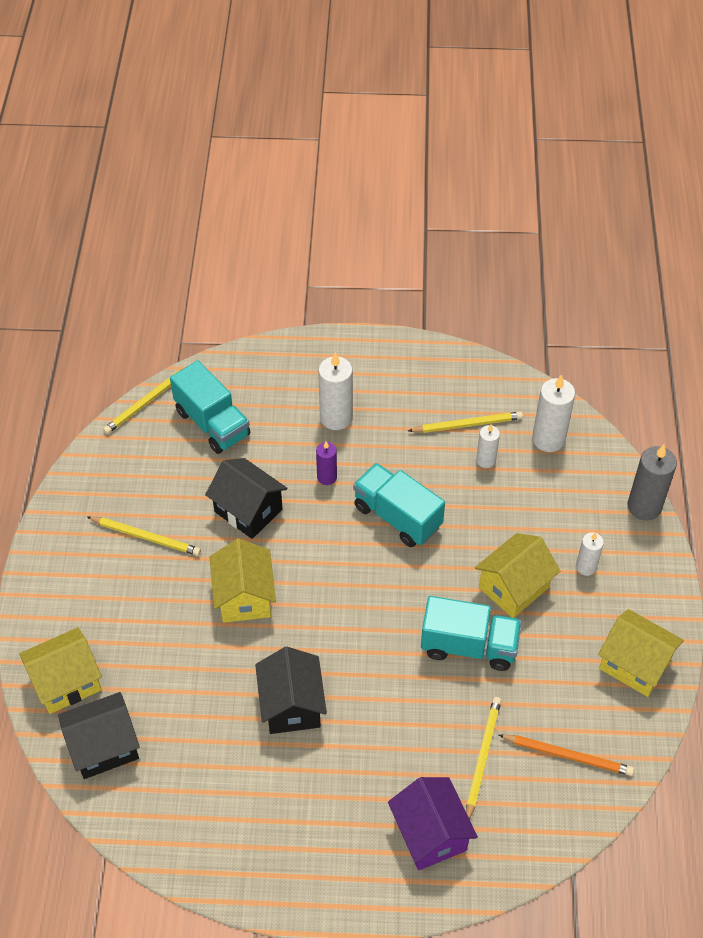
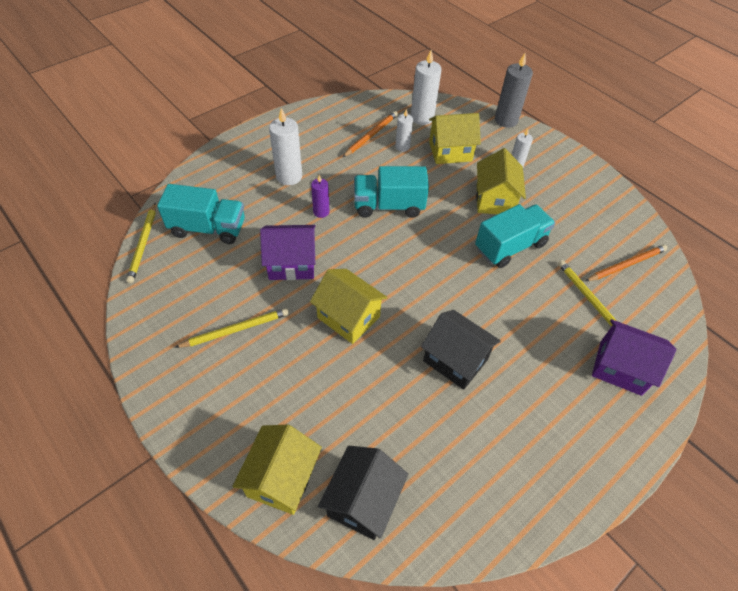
camera: 45 degrees left, 0 degrees up
(248, 510) = (291, 264): black house -> purple house
(467, 424) = (371, 135): yellow pencil -> orange pencil
(634, 664) = (596, 196): yellow house -> yellow house (450, 151)

